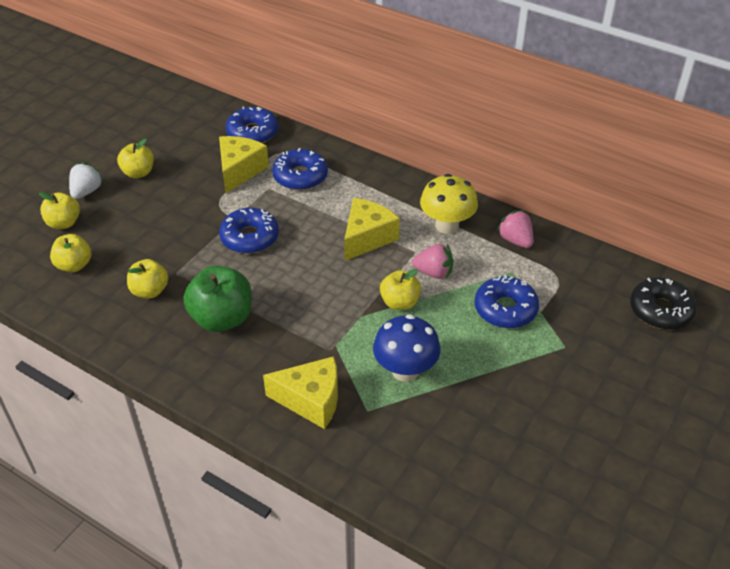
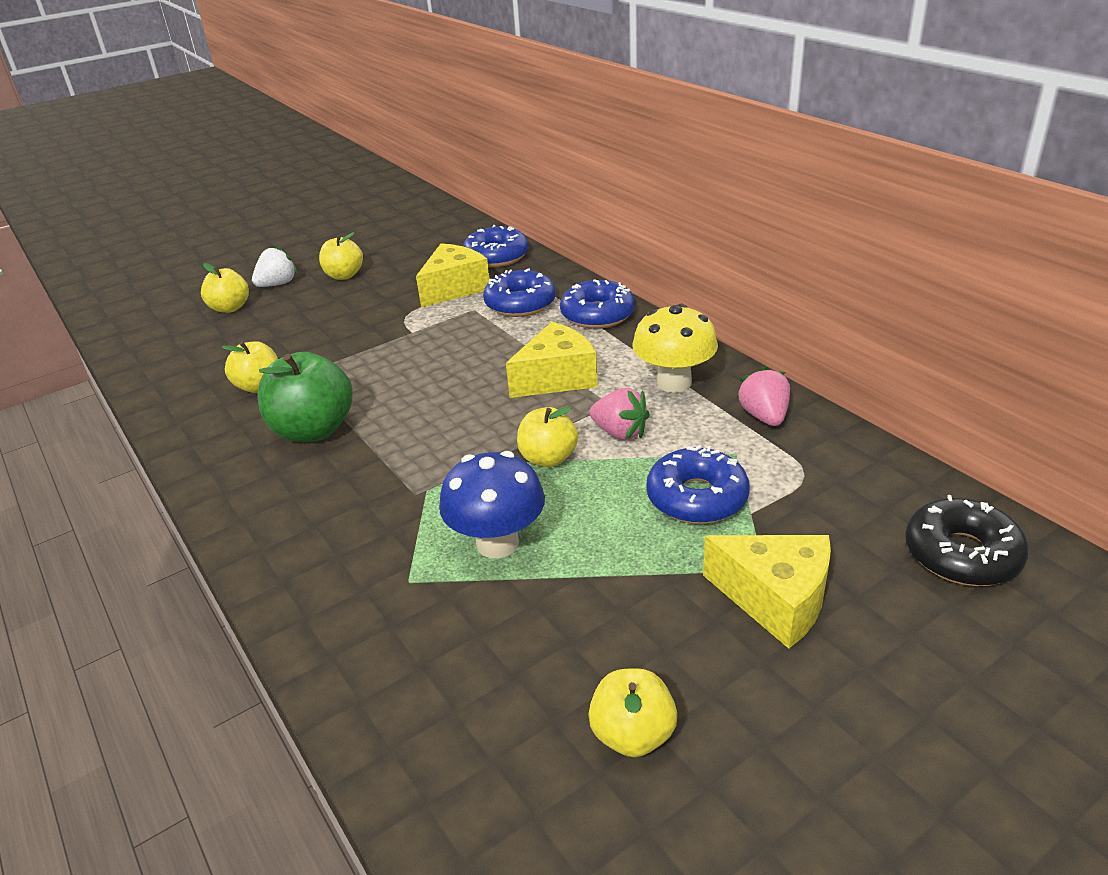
camera: 25 degrees right, 10 degrees down
(74, 265) = (205, 347): yellow apple -> yellow apple (632, 734)
(250, 237) = (413, 353): blue donut -> blue donut (597, 315)
(311, 400) = (345, 548): yellow cheese -> yellow cheese (776, 600)

